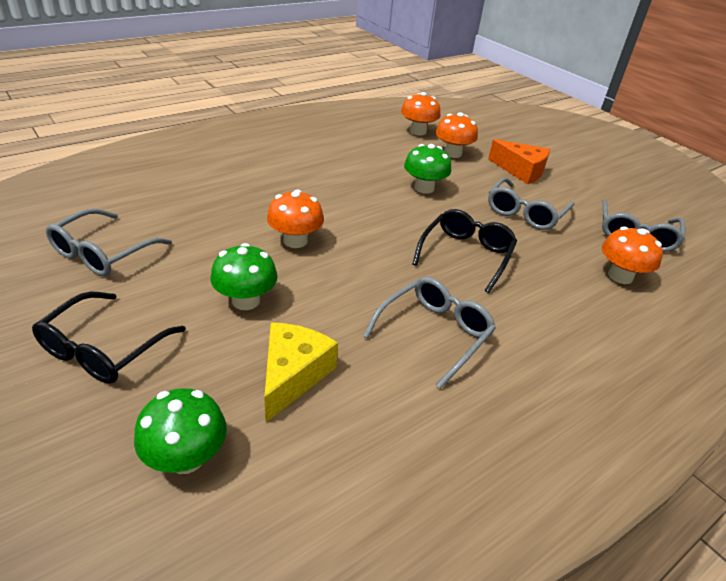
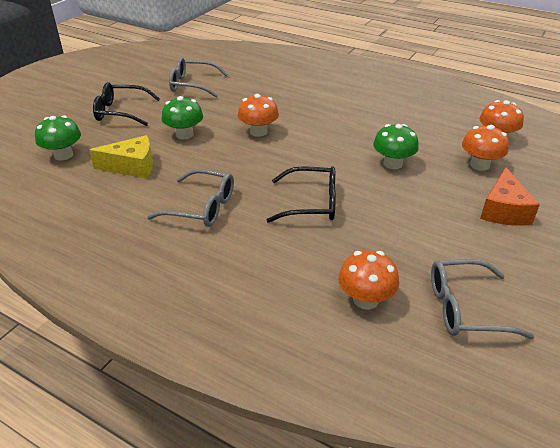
camera: 70 degrees right, 0 degrees up
(525, 213) = (418, 225): grey glasses -> none

